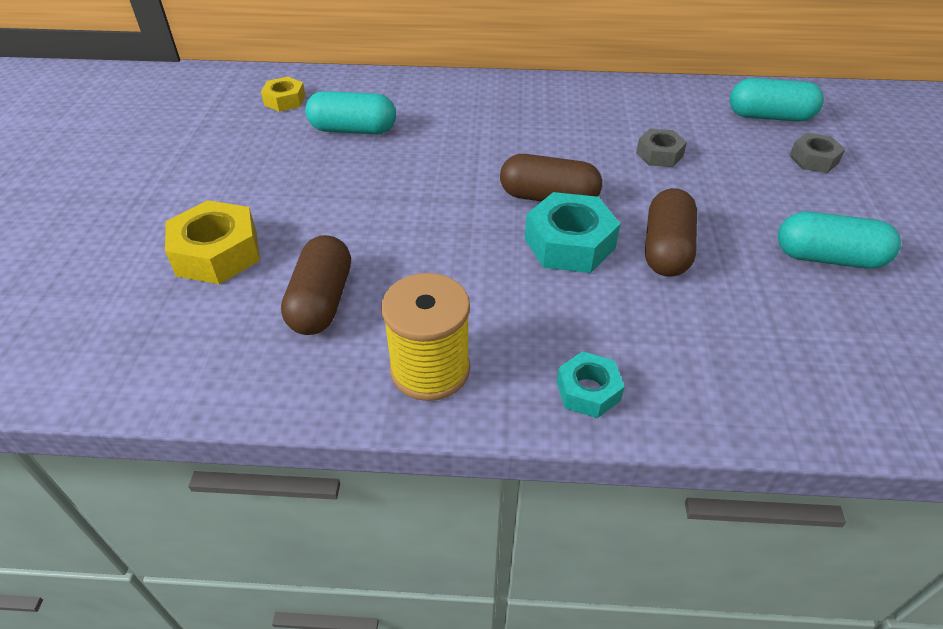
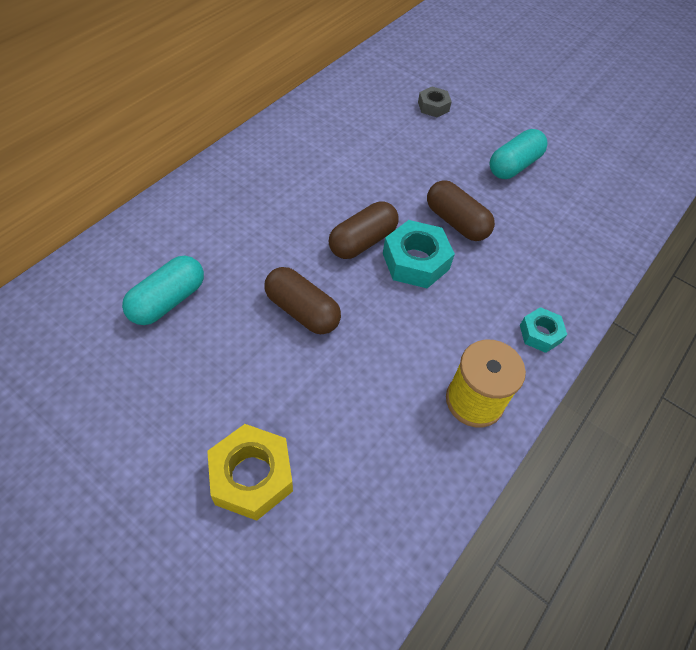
camera: 60 degrees left, 10 degrees up
(285, 100) = (67, 324): yellow nut -> none
(321, 301) = (366, 430): brown capsule -> brown capsule (302, 311)
(659, 154) = (368, 161): grey nut -> none
(769, 116) = (378, 90): turquoise capsule -> none

